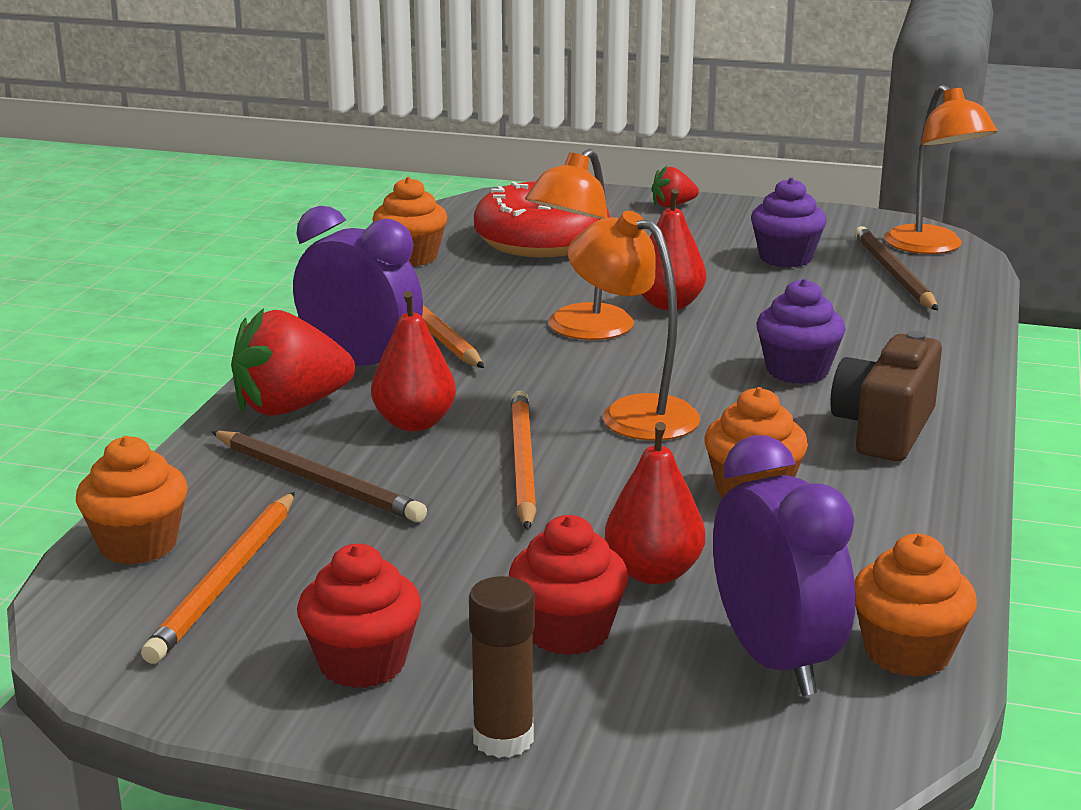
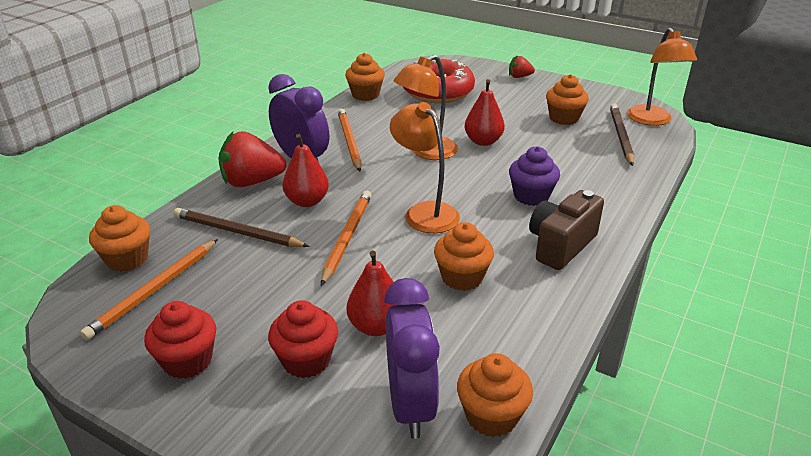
camera: 15 degrees right, 10 degrees up
(318, 481) = (237, 232): brown pencil -> brown pencil turned 150 degrees clockwise
(503, 738) = (229, 431): brown glue stick -> none
(785, 258) = (564, 118): purple cupcake -> orange cupcake

